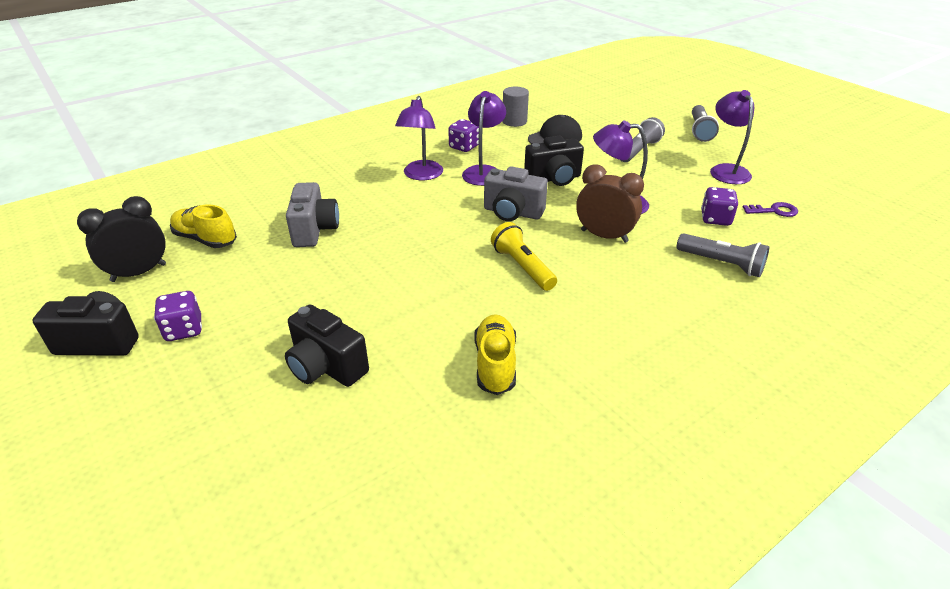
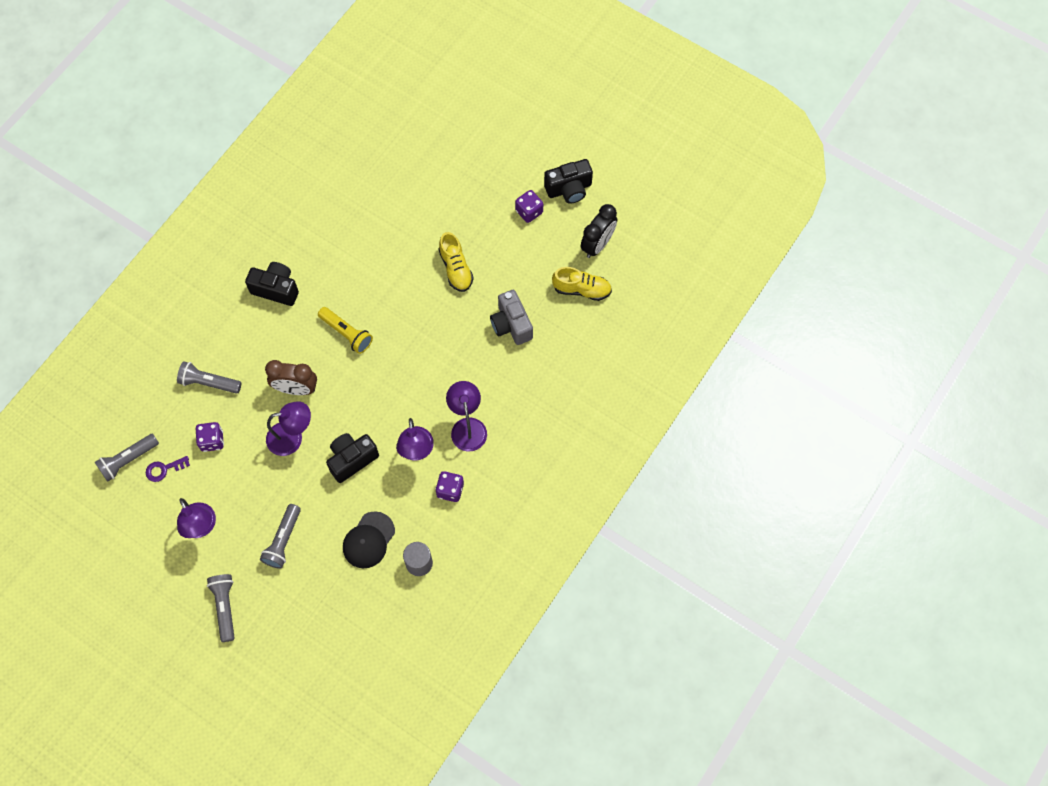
camera: 160 degrees right, 30 degrees up
(326, 367) = (431, 213): black camera -> black camera (276, 289)
(495, 364) = (339, 245): yellow shoe -> yellow shoe (456, 268)
(512, 213) = (372, 396): grey camera -> none
(823, 225) = (128, 460): none -> grey flashlight

